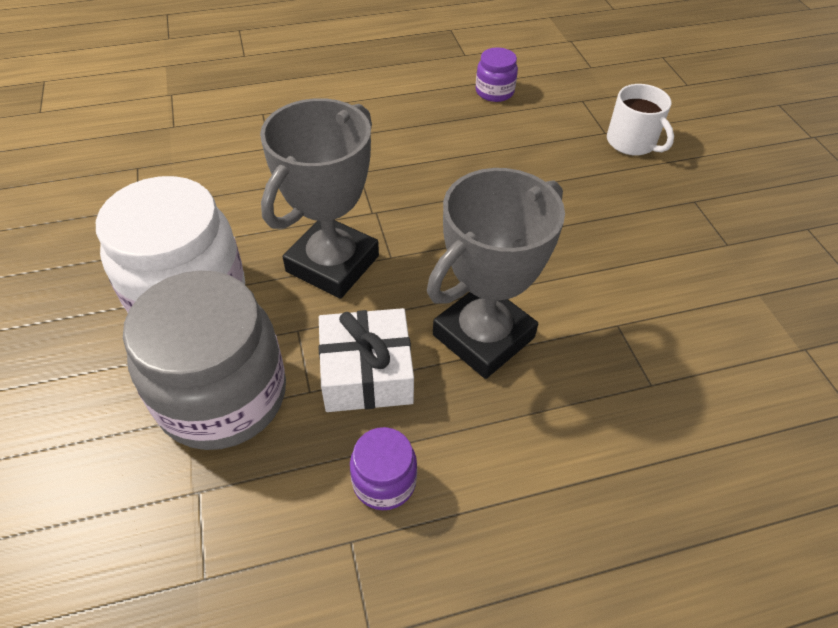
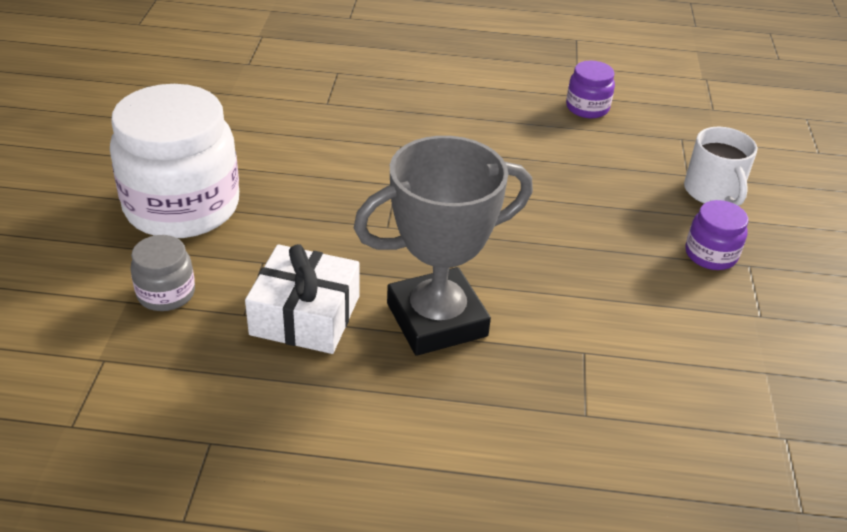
camera: 20 degrees right, 10 degrees down
(222, 396) = (166, 293): grey jar -> grey jar, size x0.45
(332, 264) = (327, 217): grey trophy -> none
(384, 481) = (268, 407): purple jar -> purple jar (710, 254)

